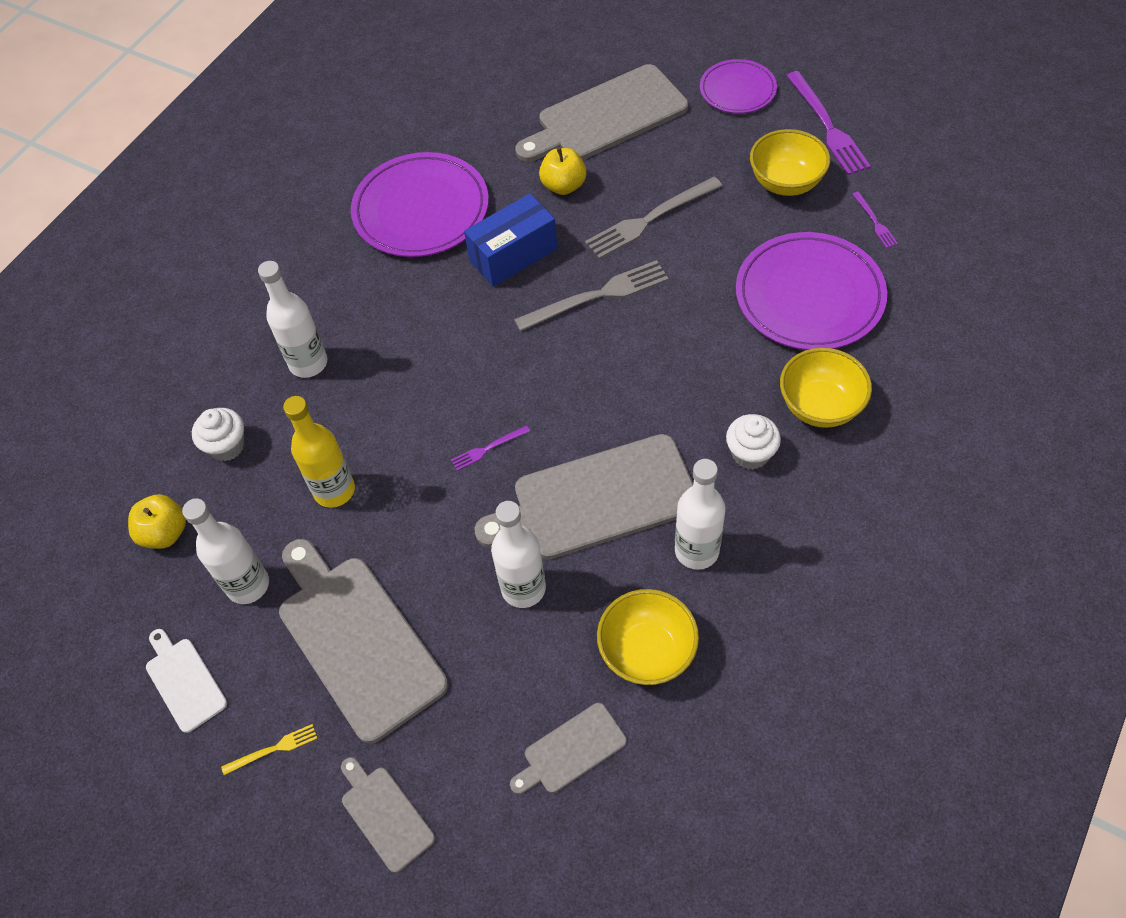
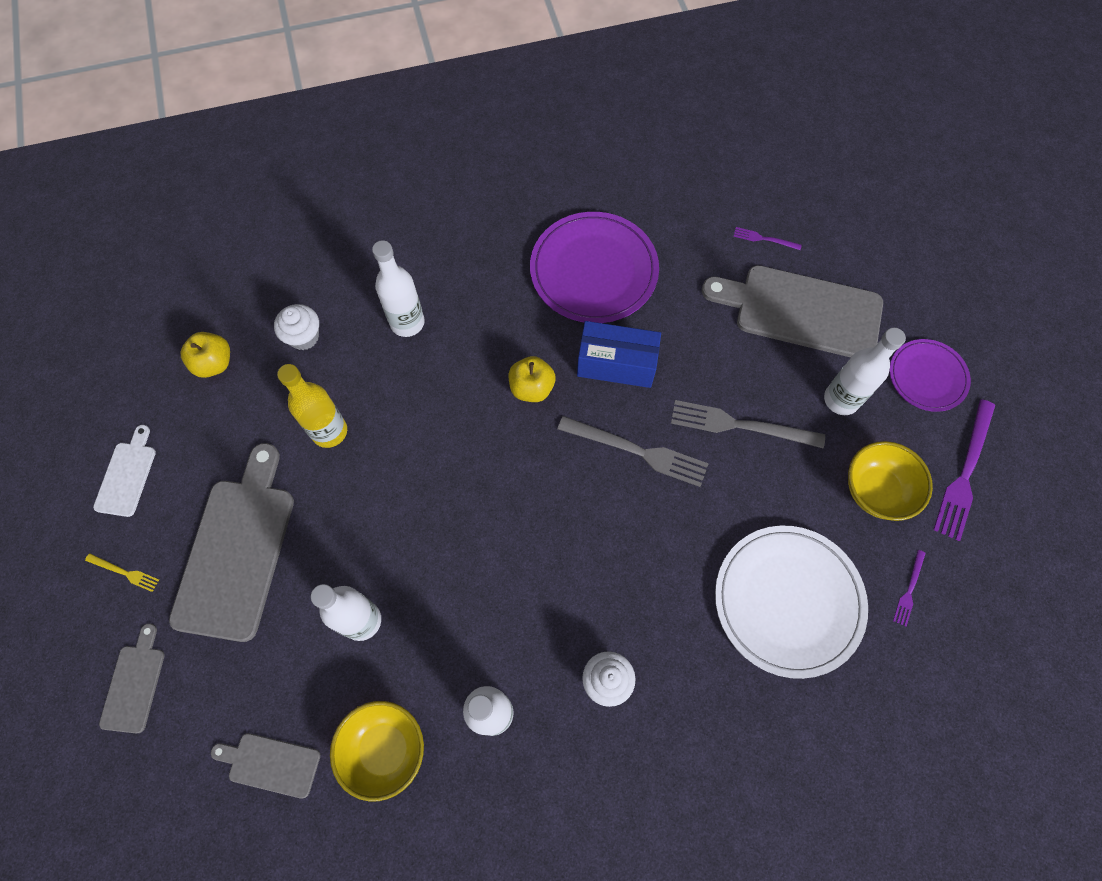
camera: 40 degrees right, 10 degrees up
(248, 585) = (220, 447): white bottle -> white bottle (841, 399)
(488, 448) = (446, 496): purple fork -> purple fork (764, 239)
(563, 186) = (709, 341): yellow apple -> yellow apple (532, 388)
(597, 500) = (472, 606): grey cutting board -> none
(809, 295) = (788, 601): purple plate -> white plate
(820, 406) = (696, 696): yellow bowl -> none

